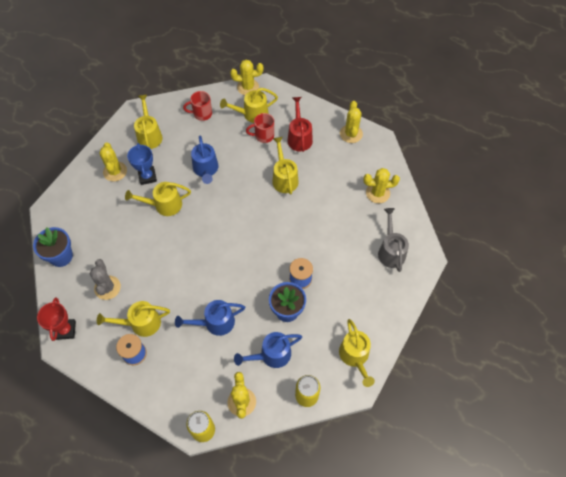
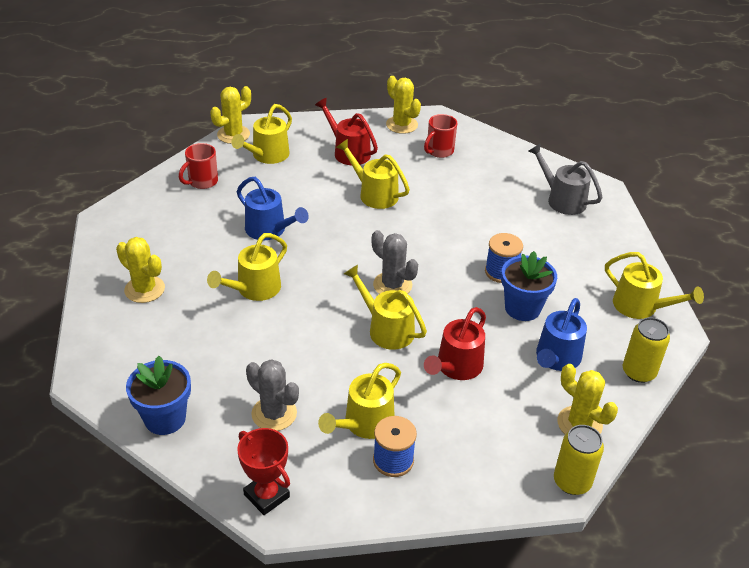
camera: 40 degrees left, 20 degrees down
(147, 177) = (198, 273): blue trophy -> none
(149, 135) = (153, 231): yellow watering can -> yellow watering can (386, 329)
(215, 323) = (456, 367): blue watering can -> red watering can
(234, 248) = (392, 285): none -> grey cactus
(263, 136) = (304, 168): red mug -> red mug (439, 151)
(377, 193) = (490, 160): yellow cactus -> none

